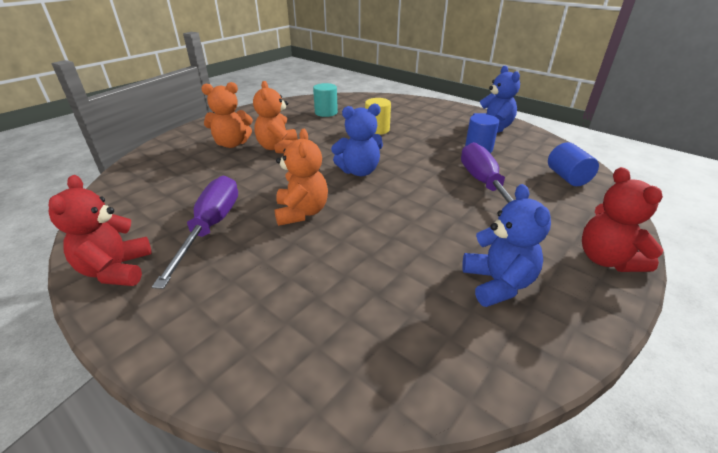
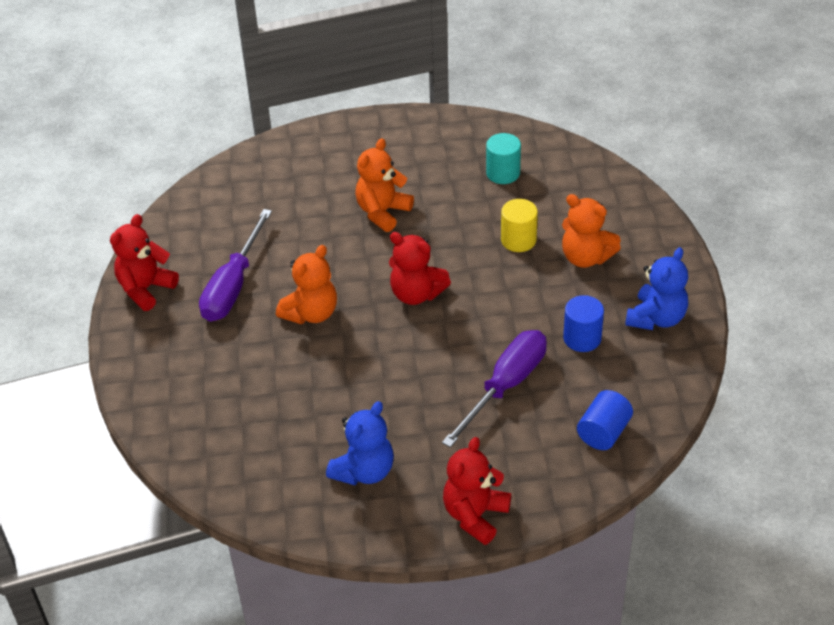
camera: 45 degrees right, 10 degrees up
(211, 227) = (233, 286): purple screwdriver -> purple screwdriver turned 150 degrees clockwise
(232, 144) = (347, 178): orange teddy bear -> orange teddy bear (586, 257)
(359, 171) = (416, 294): blue teddy bear -> red teddy bear

